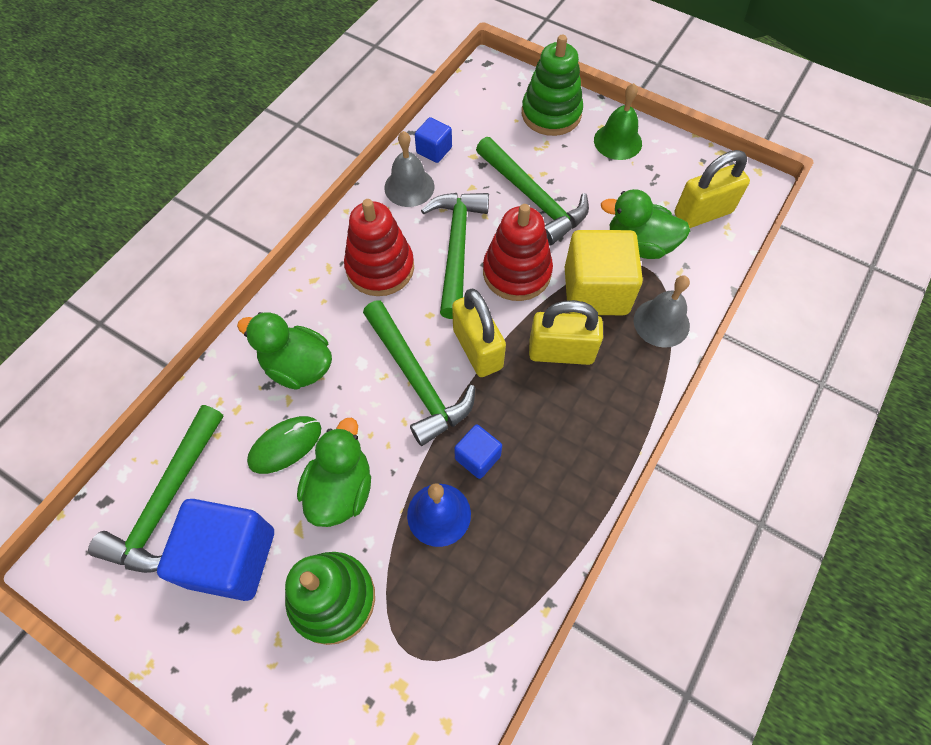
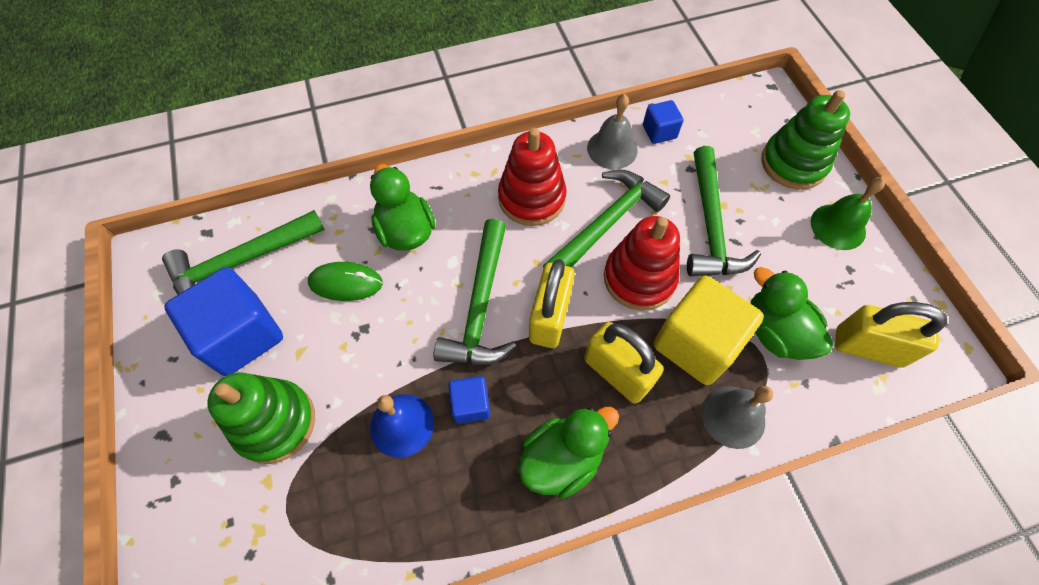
camera: 40 degrees right, 0 degrees up
(341, 490) = (352, 346): green duck -> green duck (562, 458)

